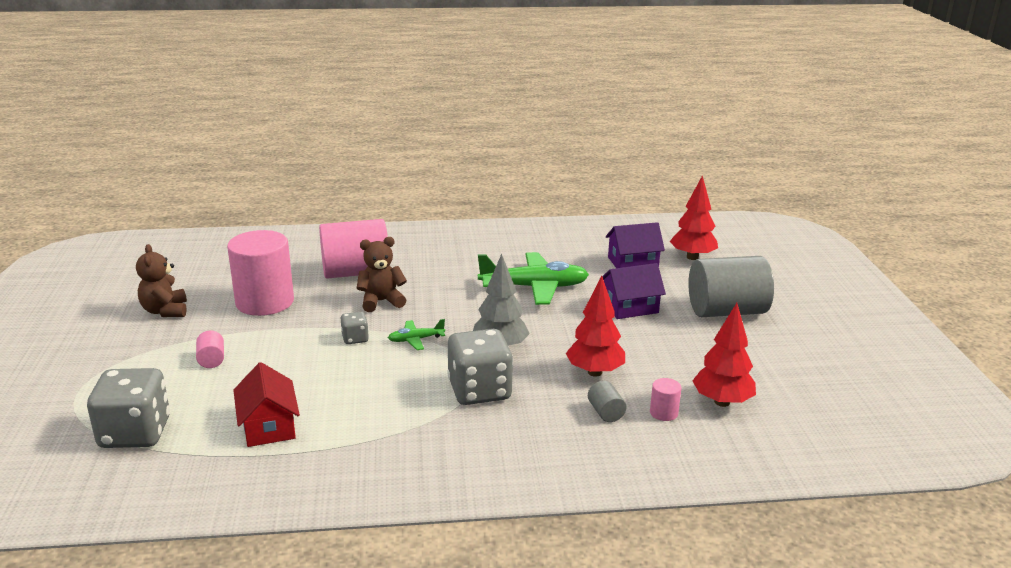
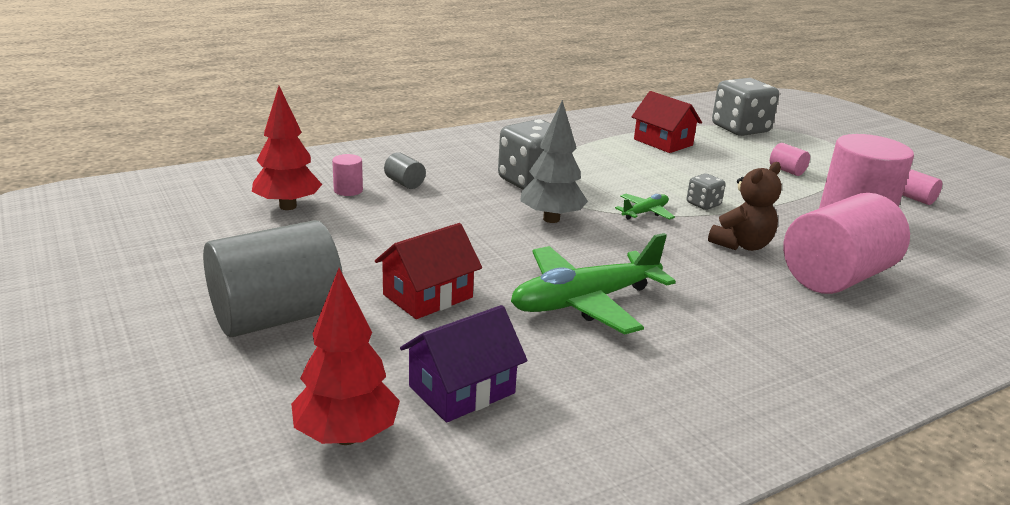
camera: 155 degrees right, 0 degrees up
(165, 311) = (915, 199): brown teddy bear -> pink cylinder
(595, 372) = (433, 212): red tree -> none
(630, 307) = (428, 296): purple house -> red house

